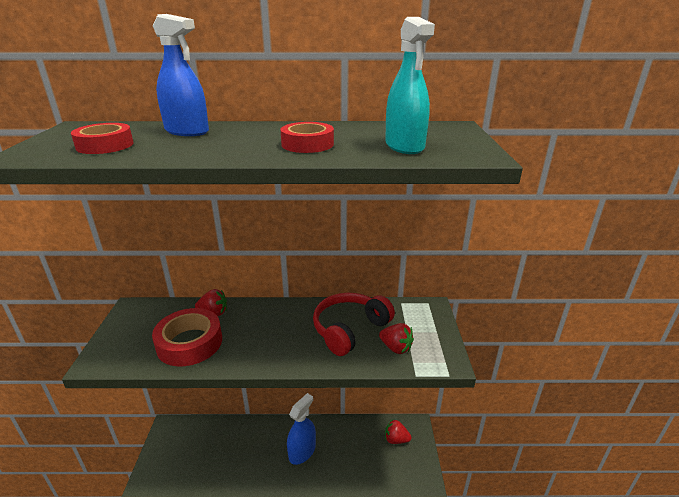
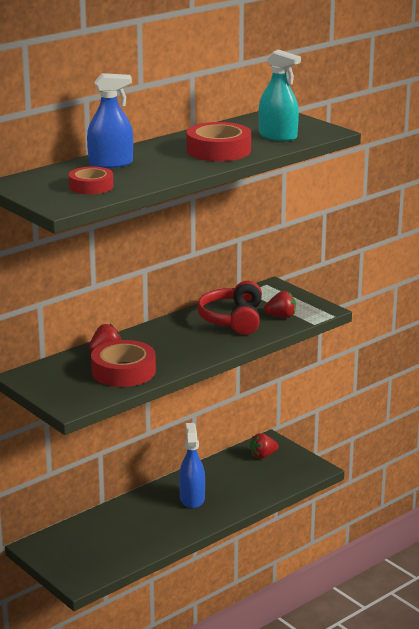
camera: 40 degrees left, 5 degrees down
(307, 144) = (218, 150): red tape -> red tape, size x1.57

